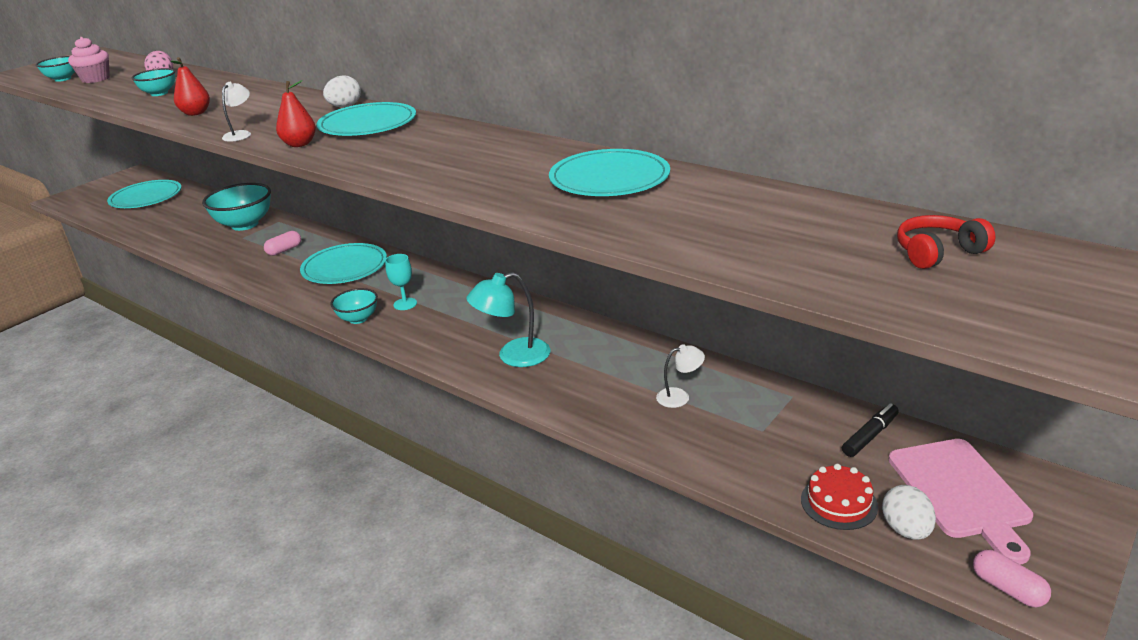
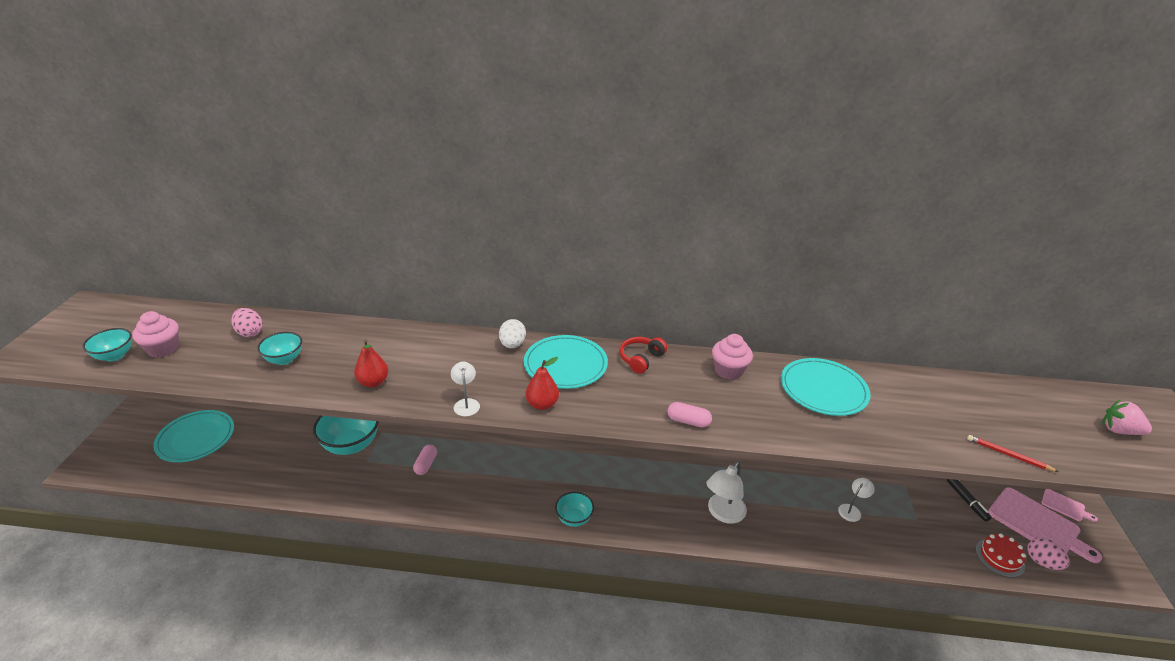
camera: 35 degrees left, 5 degrees up
(344, 267) = (502, 468): turquoise plate -> none
(405, 304) = (594, 491): turquoise goblet -> none
(513, 356) = (723, 514): turquoise lamp -> white lamp
(524, 150) = (728, 371): none -> pink cupcake
(760, 268) = (1008, 455): none -> red pencil
(870, 436) = (966, 501): black marker -> black marker turned 150 degrees clockwise
(906, 530) = (1041, 562): white egg -> pink egg
(937, 252) = (1063, 413): red headphones -> red headphones (641, 359)
(1007, 589) = (1110, 580): pink capsule -> pink capsule (688, 421)
(1009, 285) = (1119, 430): none -> pink strawberry
(1047, 490) = (1065, 506): none -> pink cutting board

